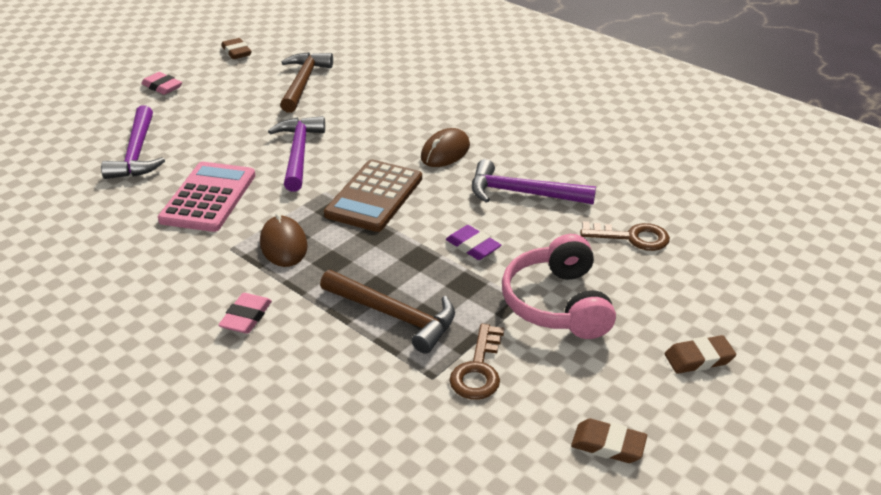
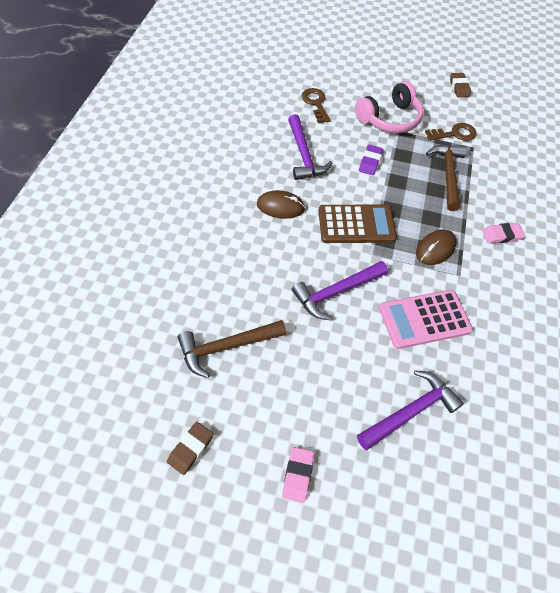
camera: 120 degrees left, 20 degrees up
(698, 358) = (389, 70): brown eraser -> none

